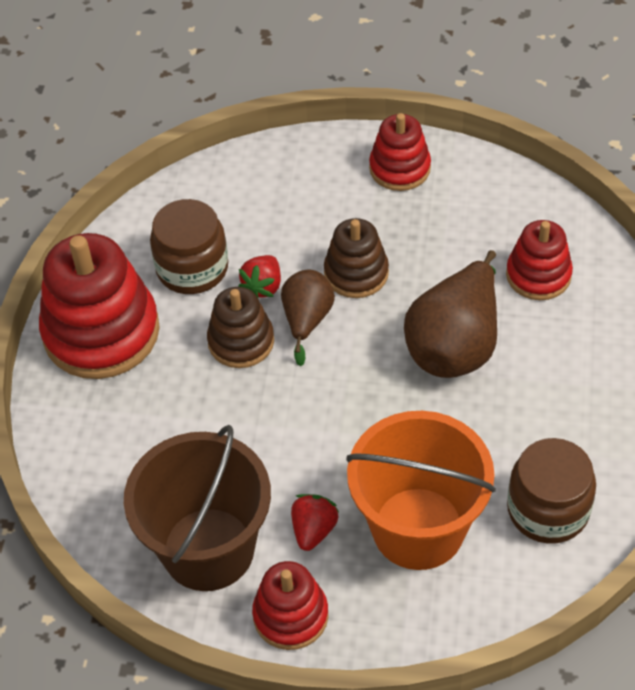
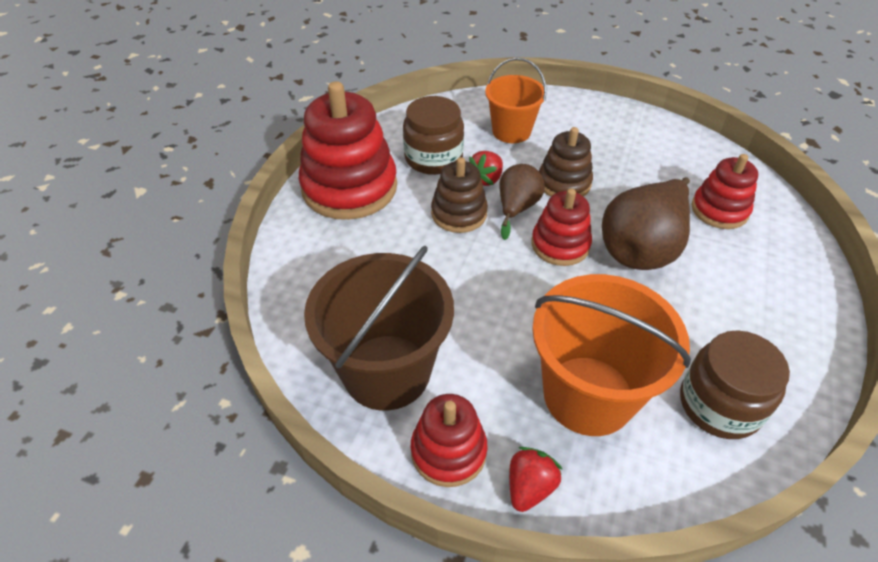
camera: 10 degrees right, 5 degrees down
(280, 208) = (511, 131): none -> orange bucket
(313, 530) = (488, 375): red strawberry -> red strawberry (529, 487)
(400, 168) = (610, 121): red stacking toy -> red stacking toy (560, 245)

